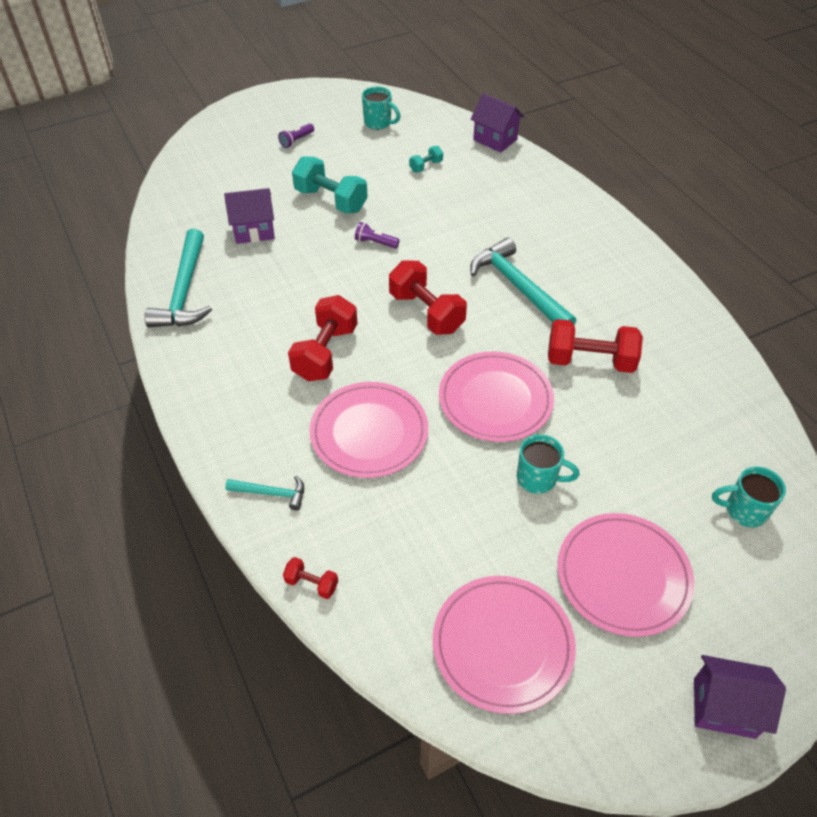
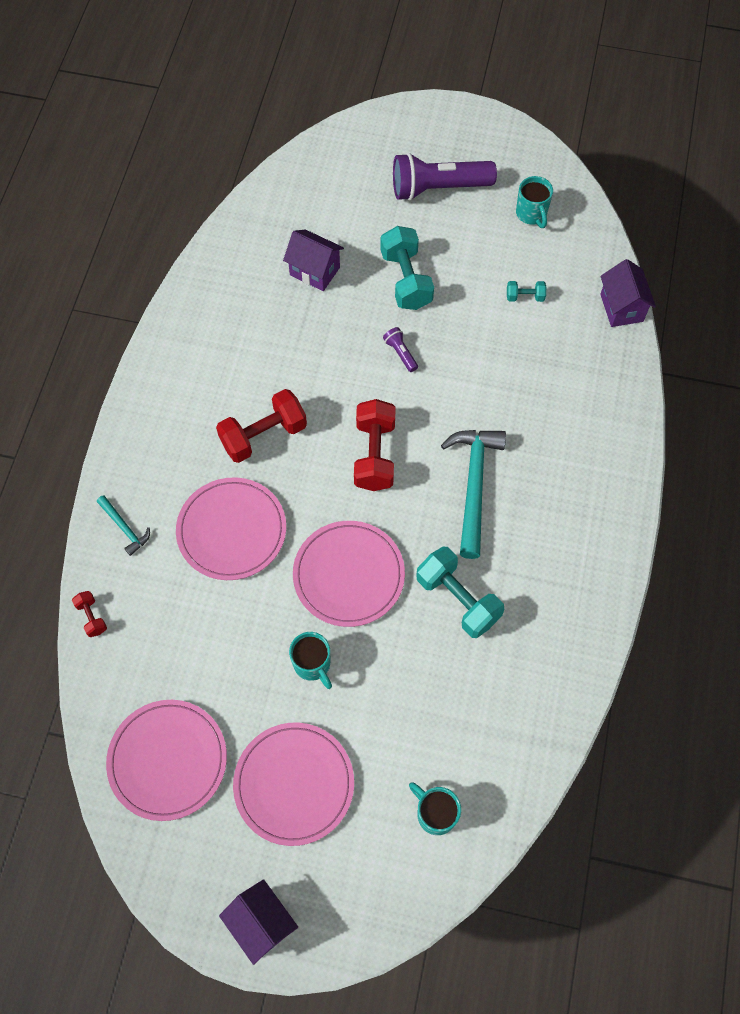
camera: 40 degrees right, 15 degrees up
(184, 292) = (211, 298): turquoise hammer -> none
(296, 141) = (438, 188): purple flashlight -> purple flashlight, size x2.35
(590, 361) = (458, 599): red dumbbell -> turquoise dumbbell

